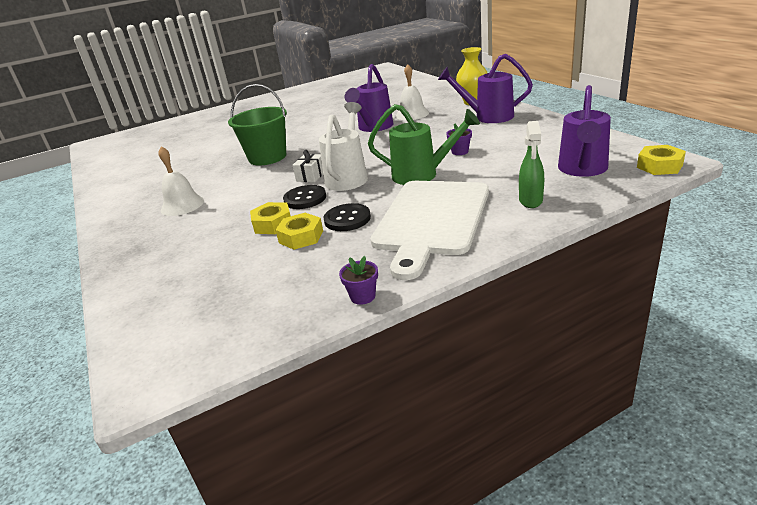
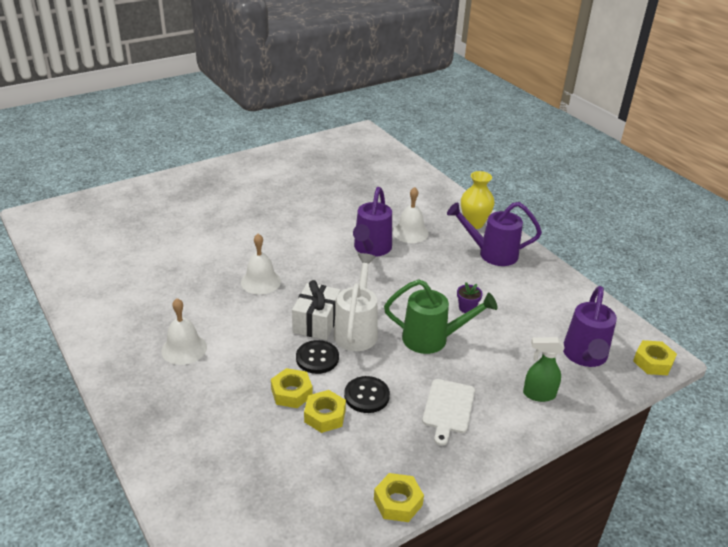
camera: 10 degrees left, 5 degrees up
(267, 157) = (260, 282): green bucket -> white bell
(311, 176) = (316, 322): white gift -> white gift, size x1.62
(362, 296) = (398, 502): purple flower pot -> yellow nut
(431, 220) = (448, 408): white cutting board -> white cutting board, size x0.50
(530, 201) = (538, 394): green spray bottle -> green spray bottle turned 90 degrees clockwise

